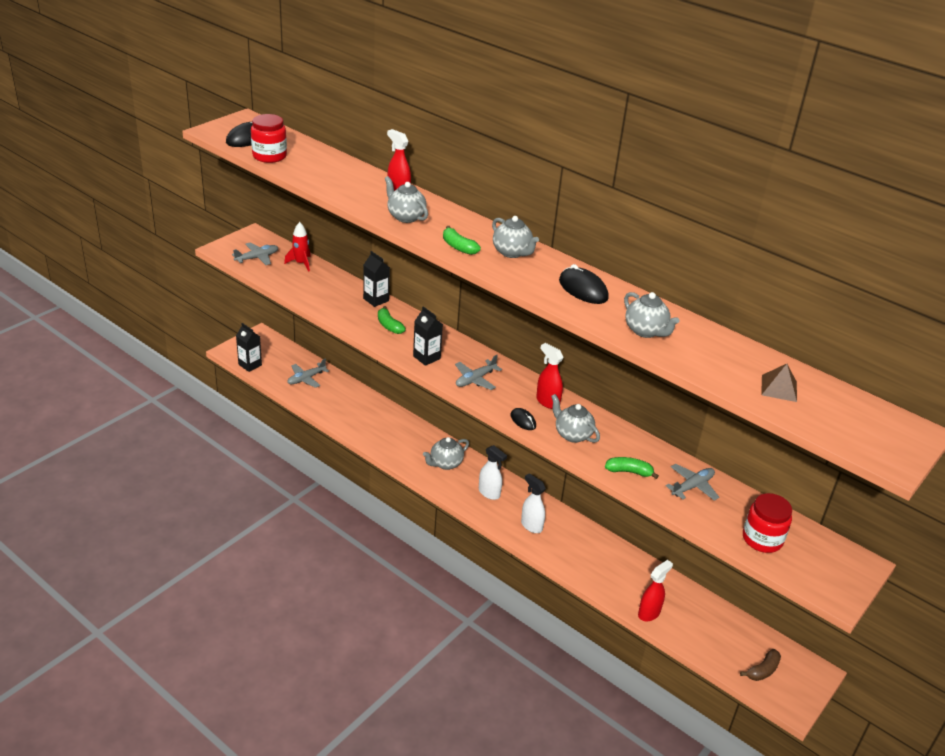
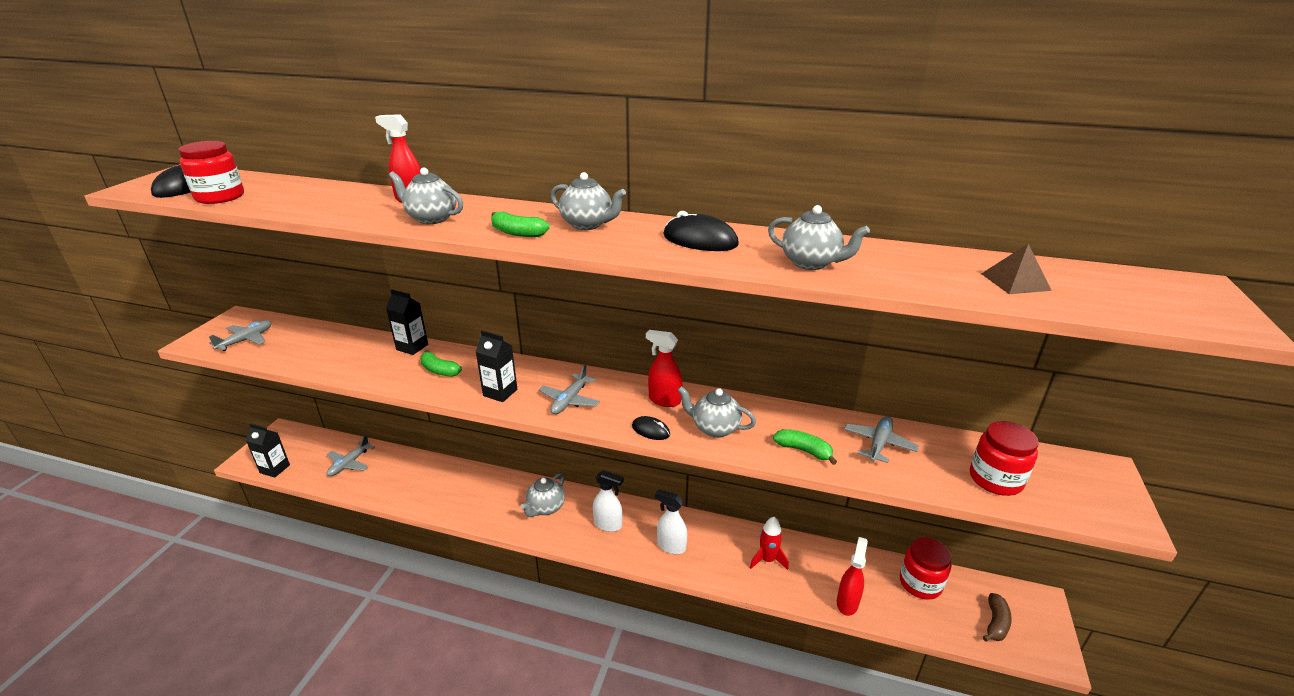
camera: 20 degrees left, 5 degrees down
(301, 263) = (305, 333): red rocket -> red rocket (767, 560)
(629, 472) = (804, 450): green banana -> green banana turned 45 degrees clockwise
(721, 623) = (920, 583): none -> red jar

